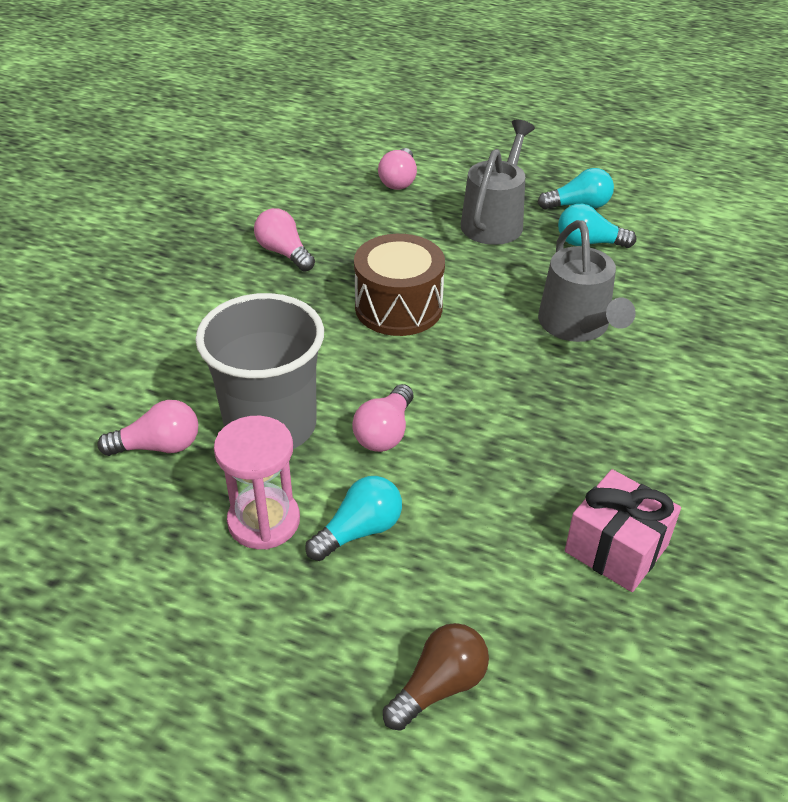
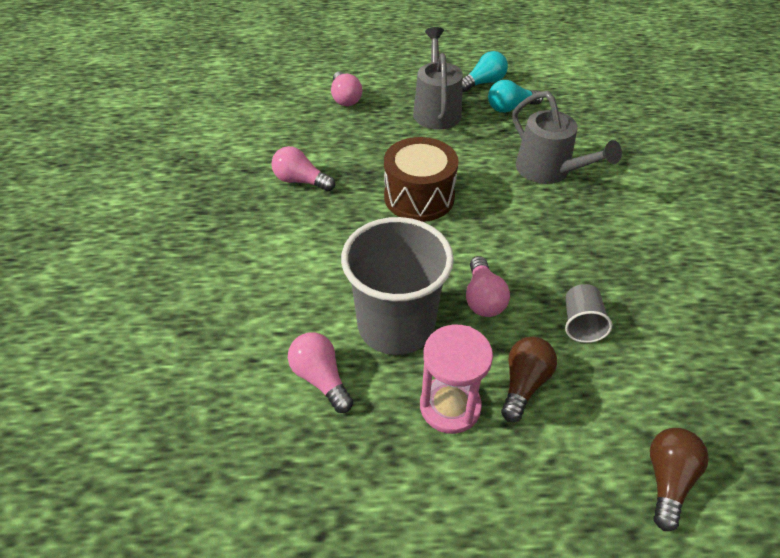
camera: 25 degrees left, 5 degrees up
(158, 446) = (321, 378): pink light bulb -> pink light bulb turned 90 degrees counterclockwise
(359, 531) = (524, 384): turquoise light bulb -> brown light bulb
(475, 497) = (581, 323): none -> grey cup
(616, 548) = (694, 324): pink gift -> none

